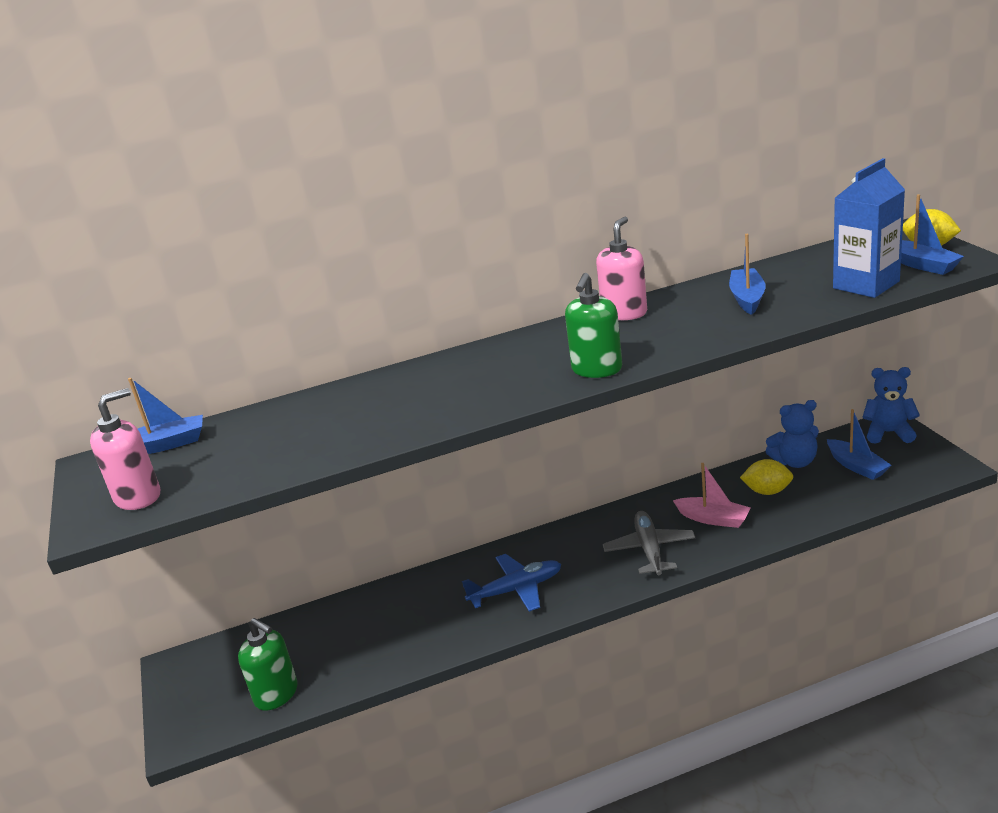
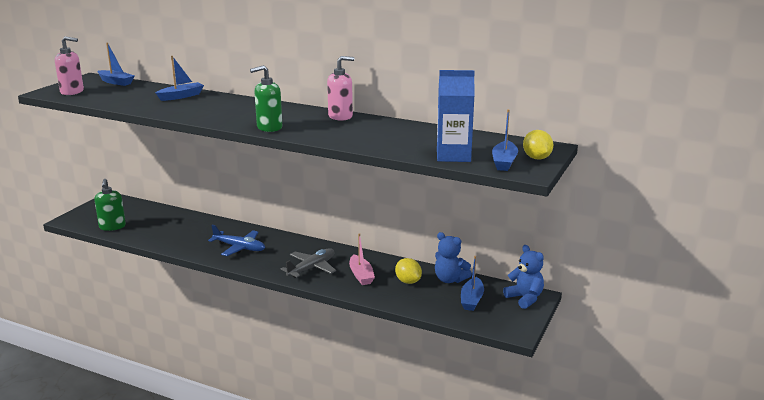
camera: 40 degrees right, 5 degrees down
(747, 298) = (395, 135): blue boat -> blue boat (181, 96)

